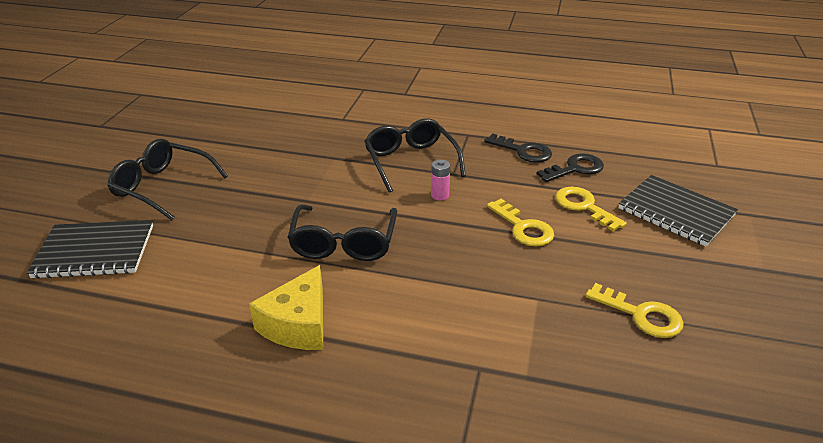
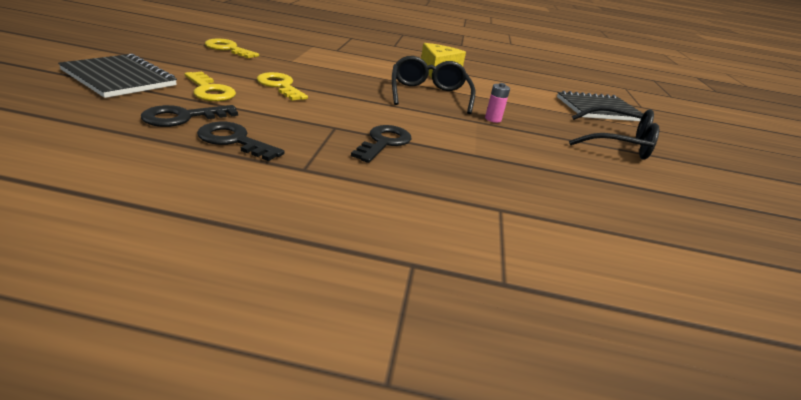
camera: 170 degrees right, 5 degrees down
(410, 161) = (384, 142): black glasses -> black key
(440, 195) = (351, 112): pink battery -> pink battery (493, 119)

